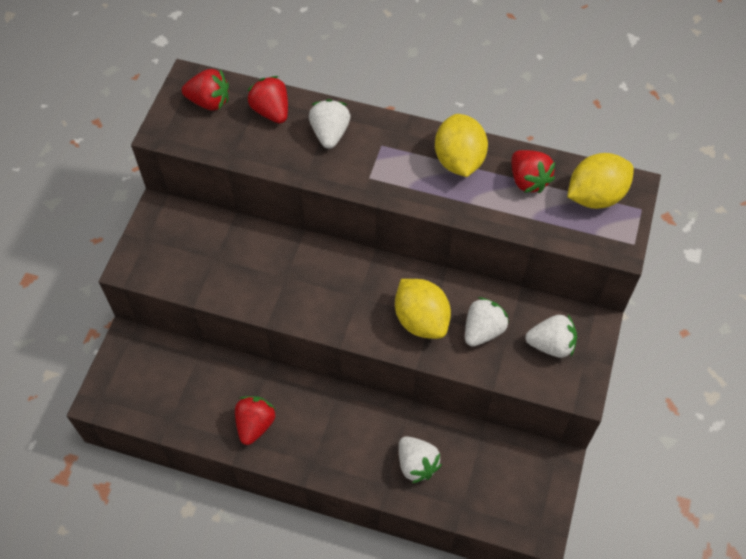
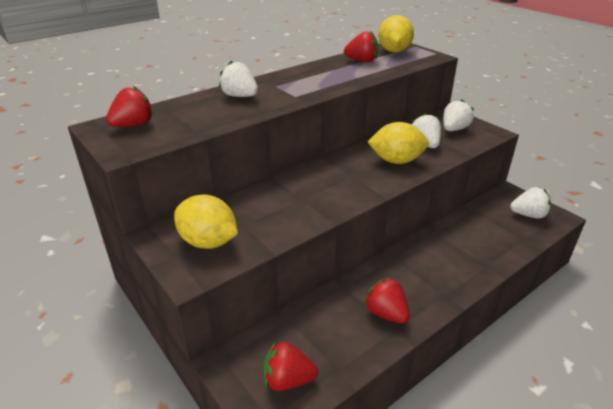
camera: 55 degrees left, 25 degrees down
(271, 111) = (186, 108): red strawberry -> red strawberry (288, 380)
(416, 464) = (478, 245): white strawberry -> white strawberry (528, 215)
(459, 160) = (322, 71): yellow lemon -> yellow lemon (208, 242)

